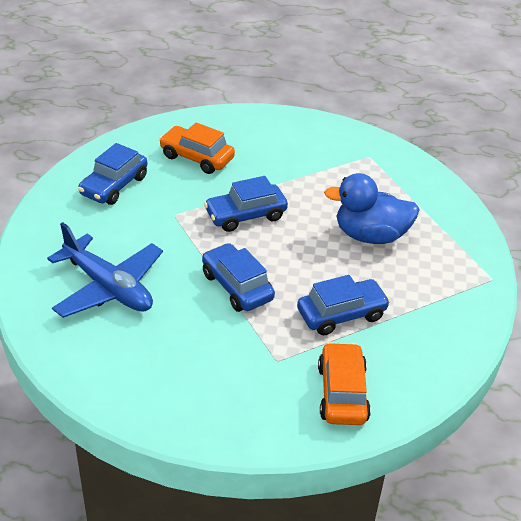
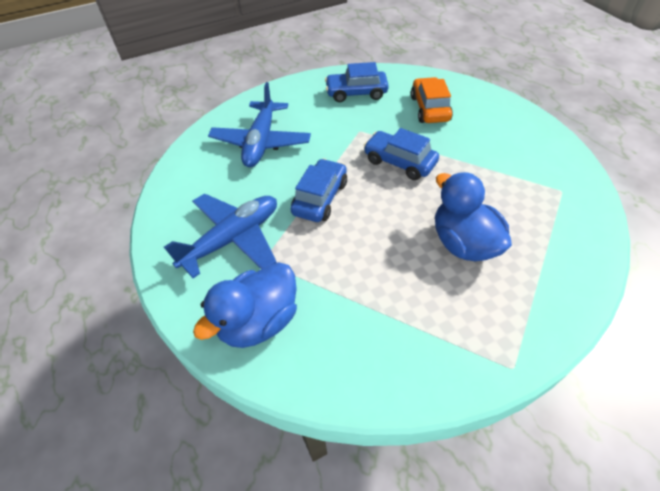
camera: 60 degrees right, 10 degrees up
(229, 369) = (232, 239): none -> blue plane
(341, 314) = (348, 274): blue car -> none
(342, 393) = (259, 321): orange car -> blue duck

